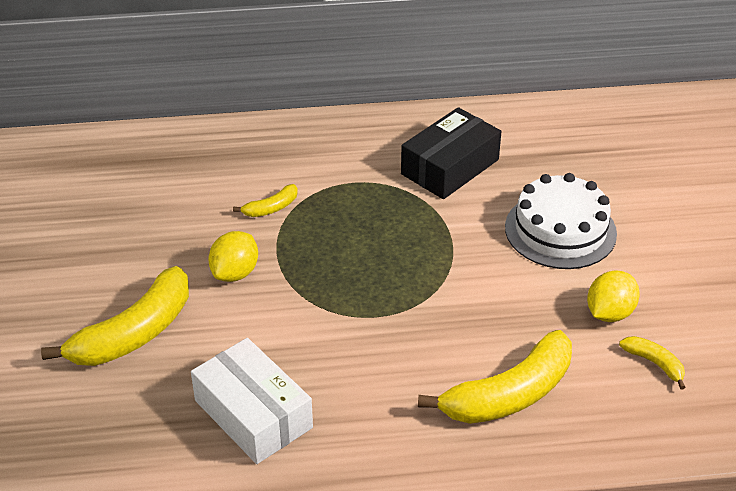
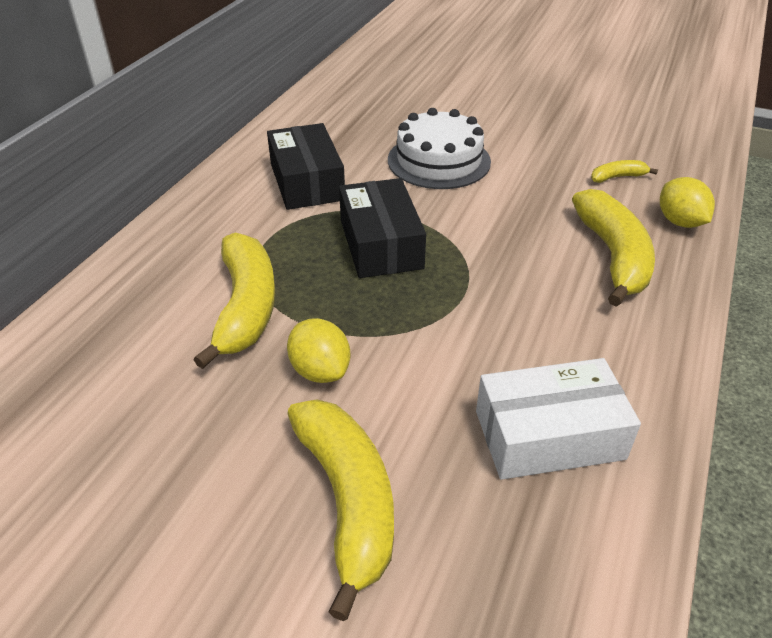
camera: 60 degrees left, 0 degrees up
(271, 208) = (246, 307): yellow banana -> yellow banana, size x2.15
(402, 244) = (380, 244): none -> black box
(609, 313) = (550, 175): yellow lemon -> yellow lemon (680, 222)

